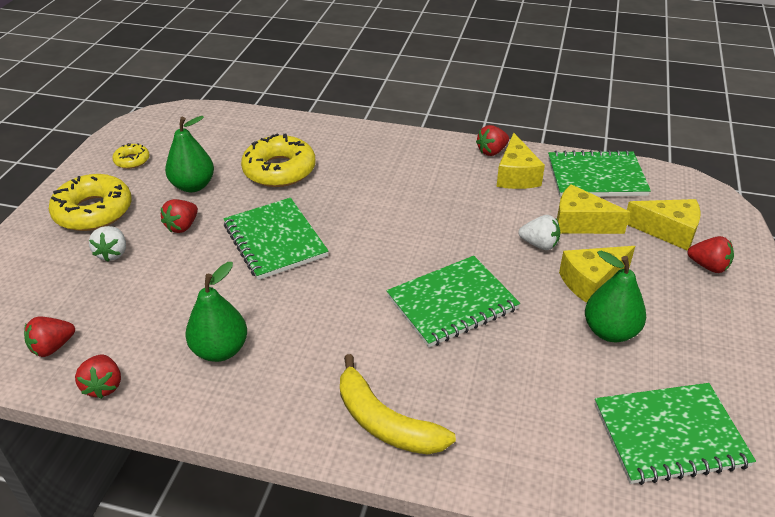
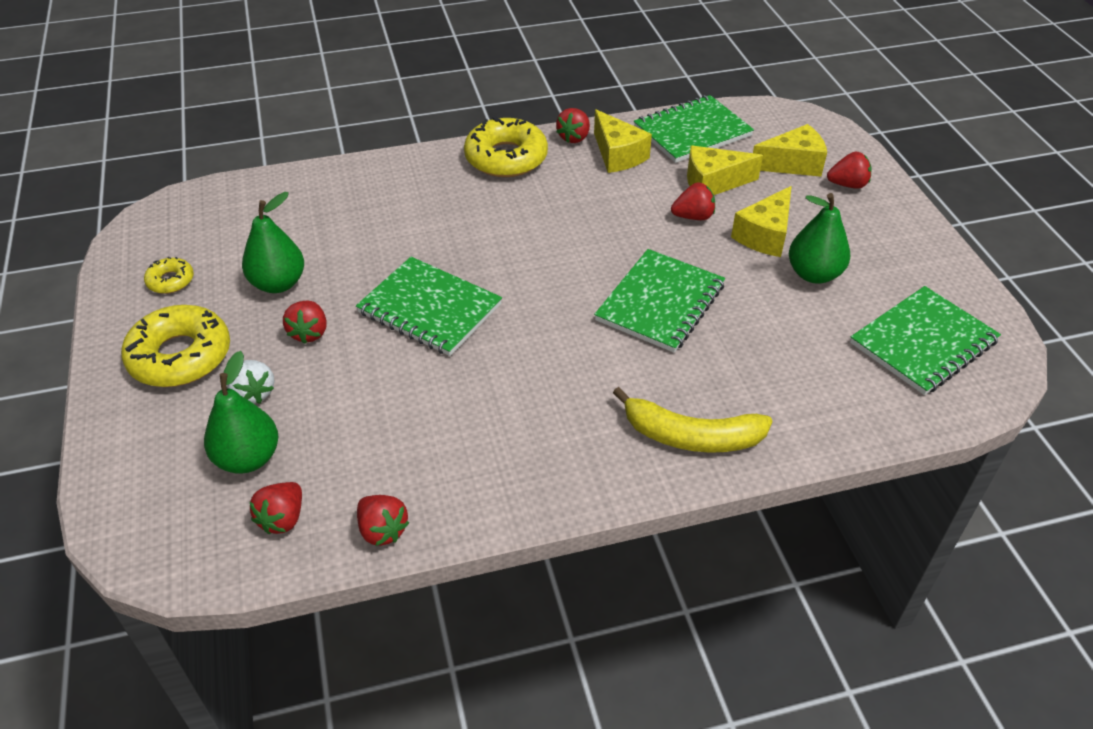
camera: 30 degrees left, 5 degrees up
(220, 350) = (474, 441): green pear -> green pear (248, 458)
(279, 170) = (364, 231): yellow donut -> yellow donut (506, 158)
(539, 244) = (693, 216): white strawberry -> red strawberry

